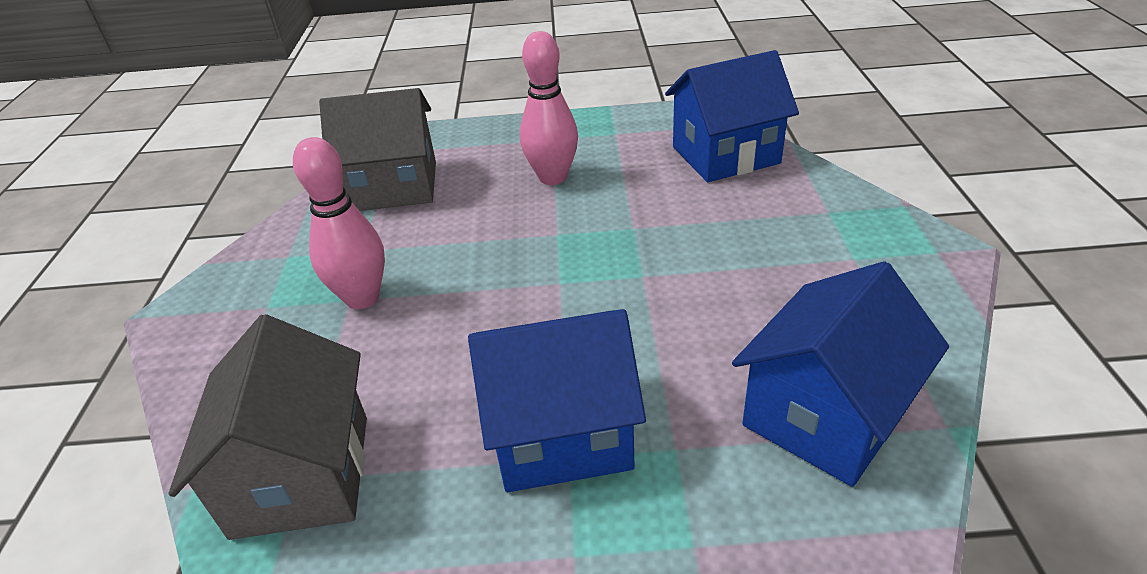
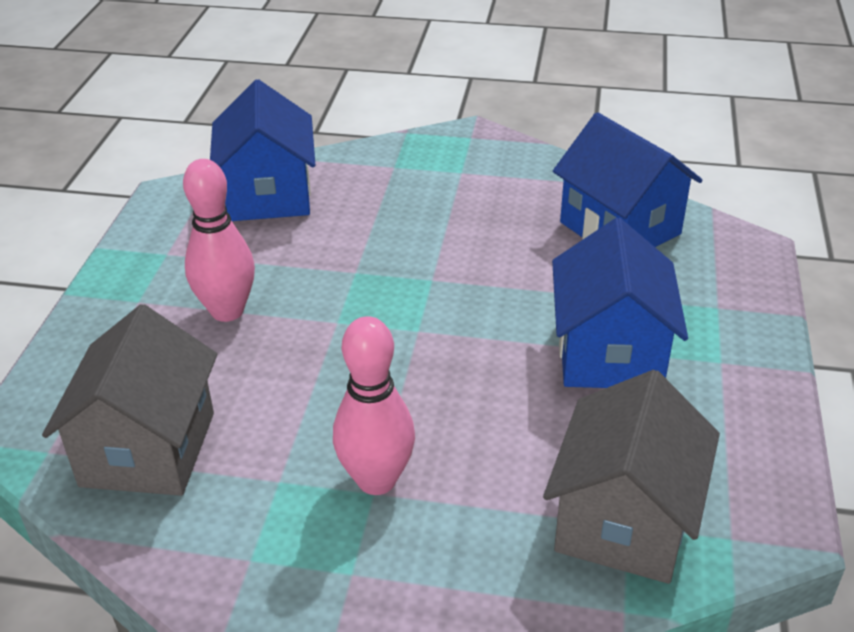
camera: 80 degrees left, 0 degrees up
(302, 475) = (624, 521): grey house -> grey house turned 75 degrees counterclockwise

